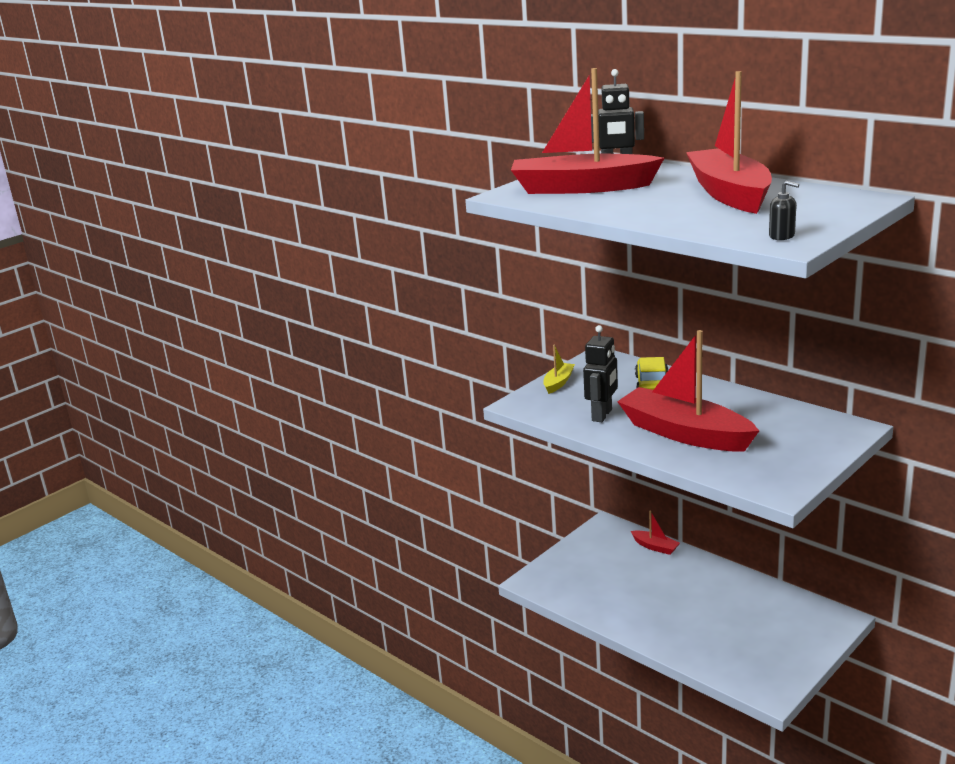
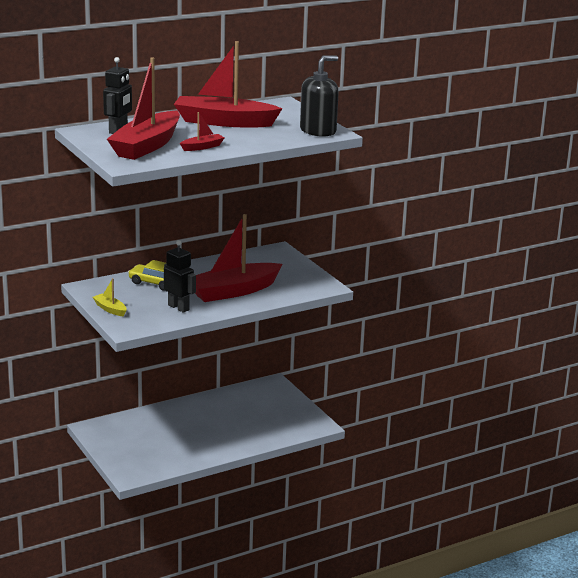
camera: 75 degrees left, 0 degrees up
(655, 547) = (138, 417): red boat -> red boat (202, 147)
(782, 236) = (318, 131): black soap dispenser -> black soap dispenser, size x2.23

